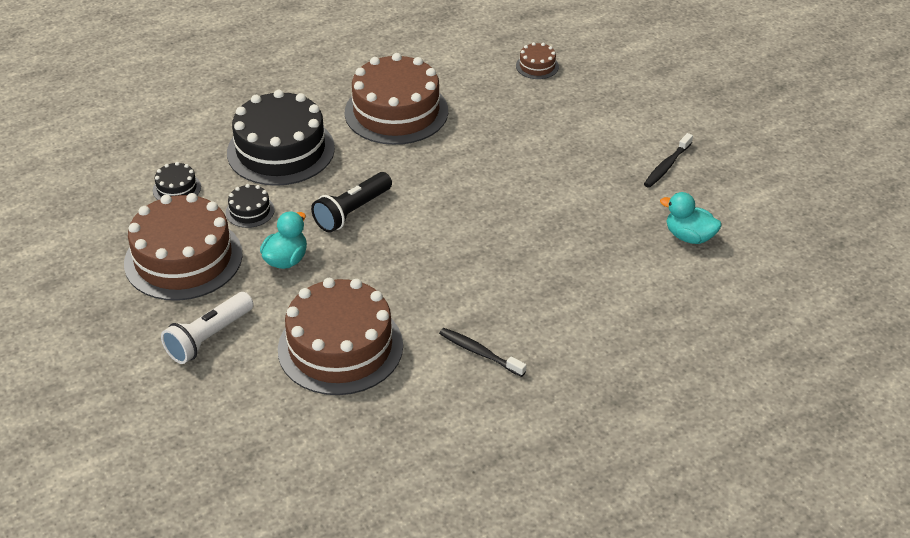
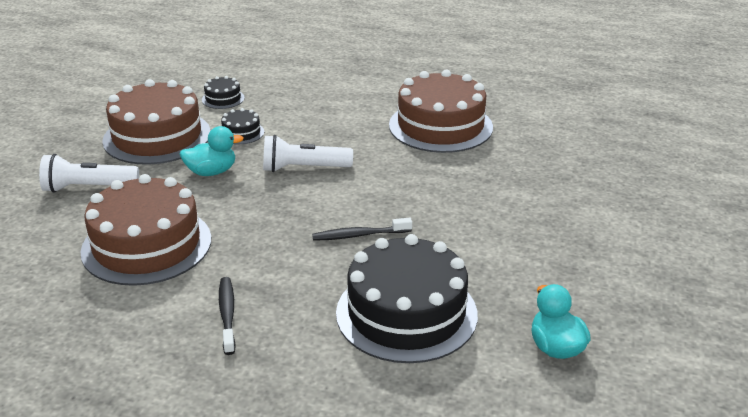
camera: 45 degrees right, 10 degrees down
(280, 150) = (321, 110): black cake -> black cake (406, 313)
(352, 212) = (303, 168): black flashlight -> white flashlight
(537, 66) = (607, 150): brown cake -> none
(666, 166) = (621, 279): black toothbrush -> black toothbrush (359, 235)

